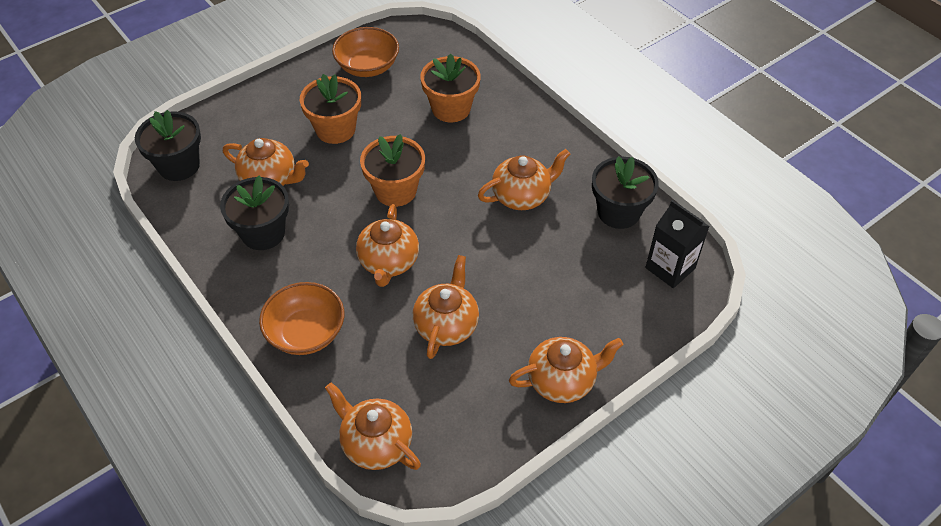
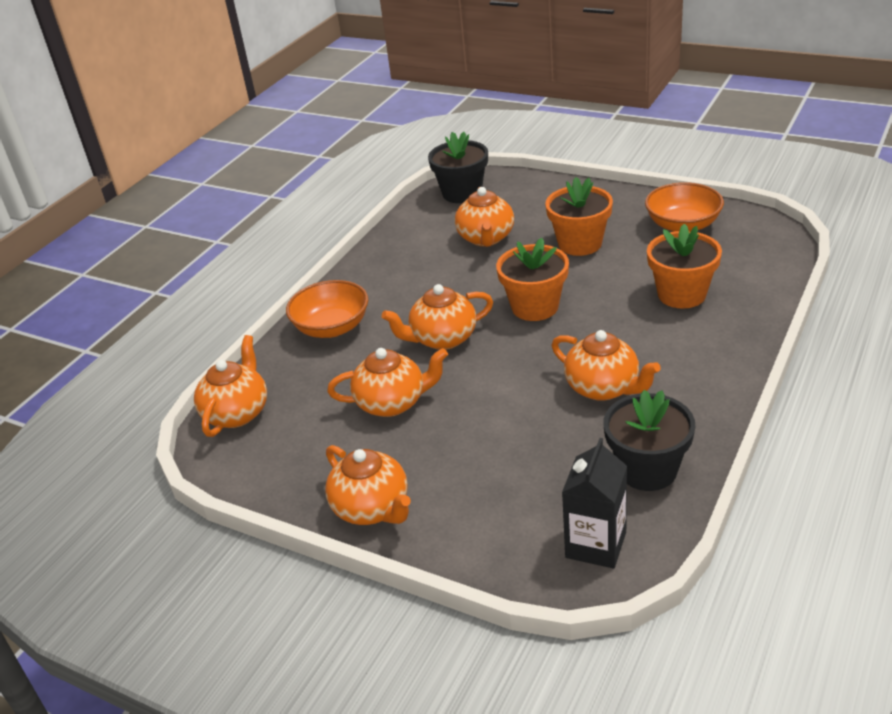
camera: 70 degrees right, 15 degrees down
(263, 233) = (423, 261): black flower pot -> none

